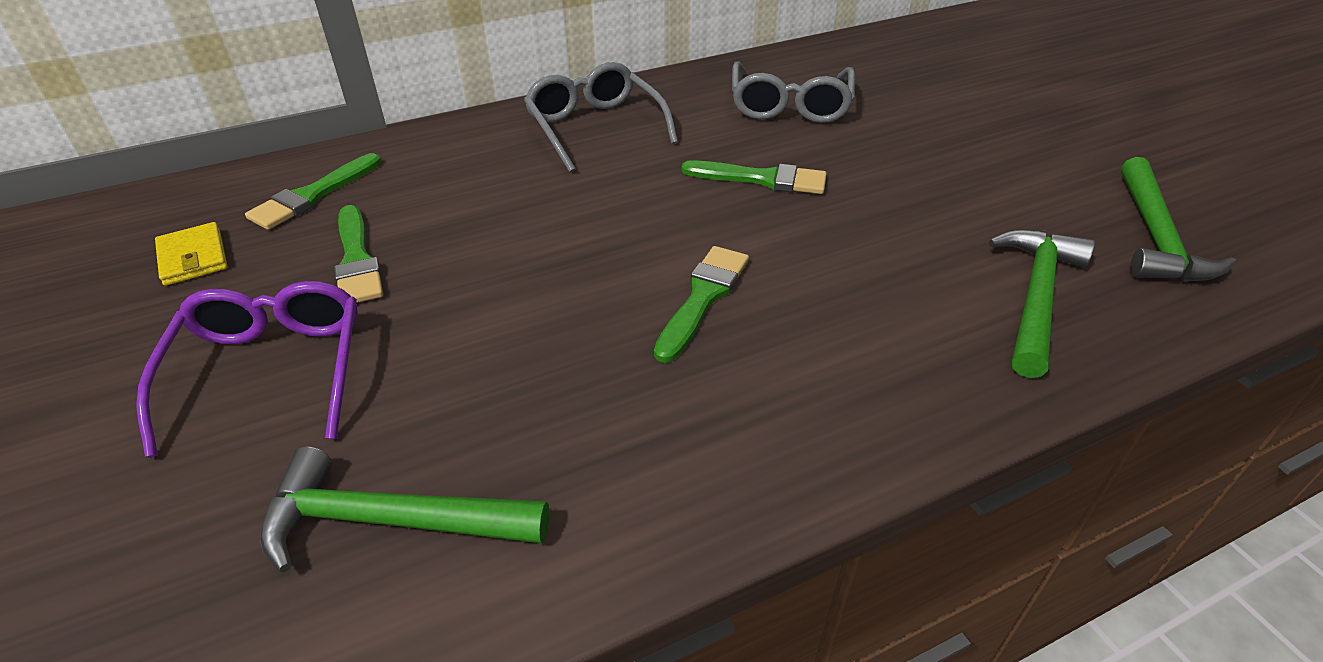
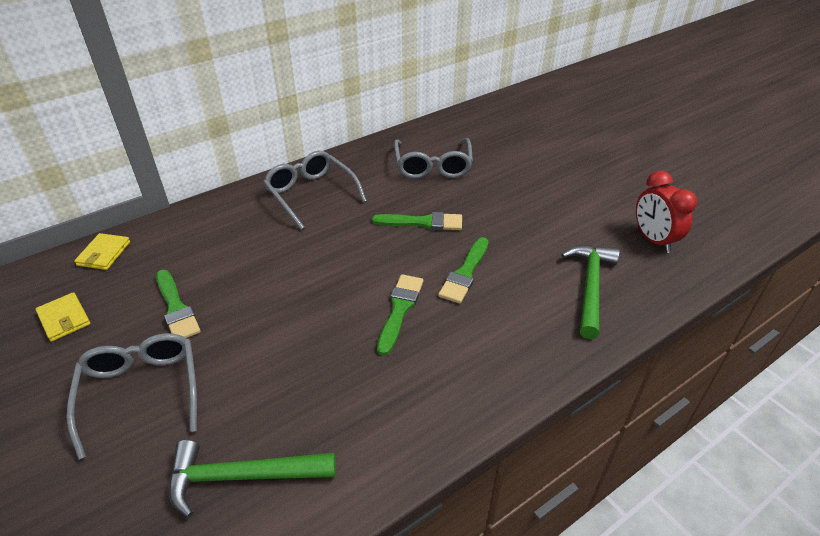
camera: 10 degrees left, 0 degrees up
(271, 370) = (141, 391): purple glasses -> grey glasses
(276, 178) = (104, 254): none -> yellow wallet
(313, 195) = (133, 264): green brush -> green brush (465, 273)
(1155, 237) = (653, 240): green hammer -> red clock

